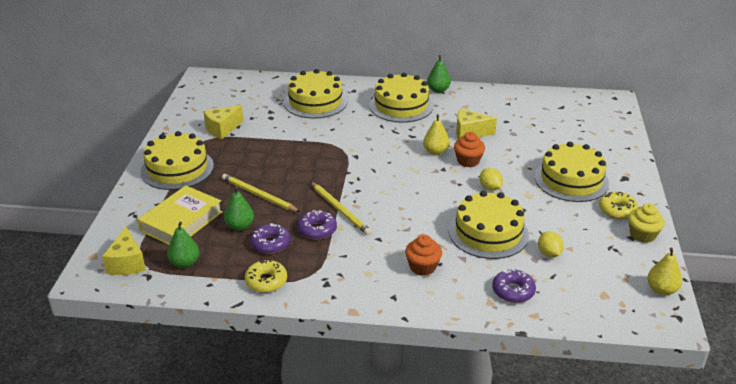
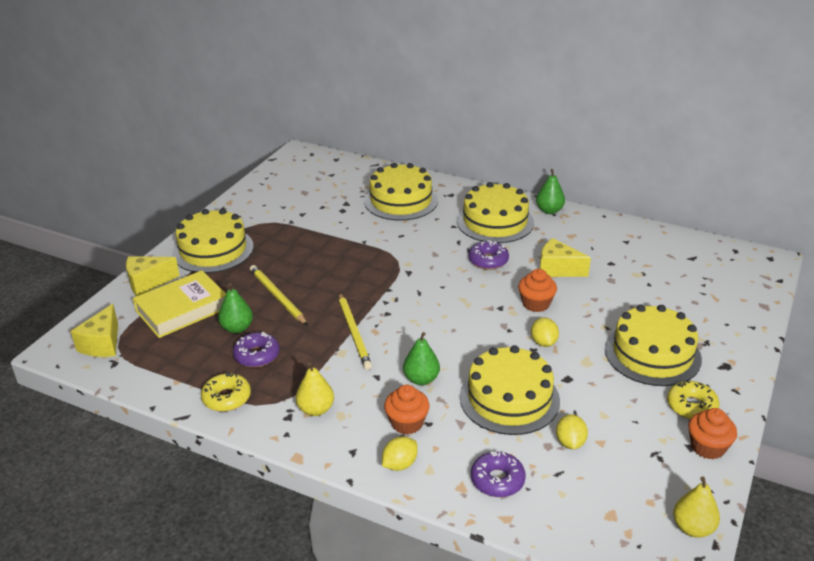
camera: 20 degrees right, 0 degrees up
(185, 263) = (157, 357): green pear -> green pear (421, 379)
(222, 129) = (284, 214): yellow cheese -> yellow cheese (148, 283)
(317, 230) = (315, 350): purple donut -> purple donut (488, 261)
(435, 152) = (503, 285): yellow pear -> yellow pear (316, 409)
(435, 297) = (400, 464): none -> yellow lemon
(642, 235) = (707, 447): yellow cupcake -> orange cupcake

